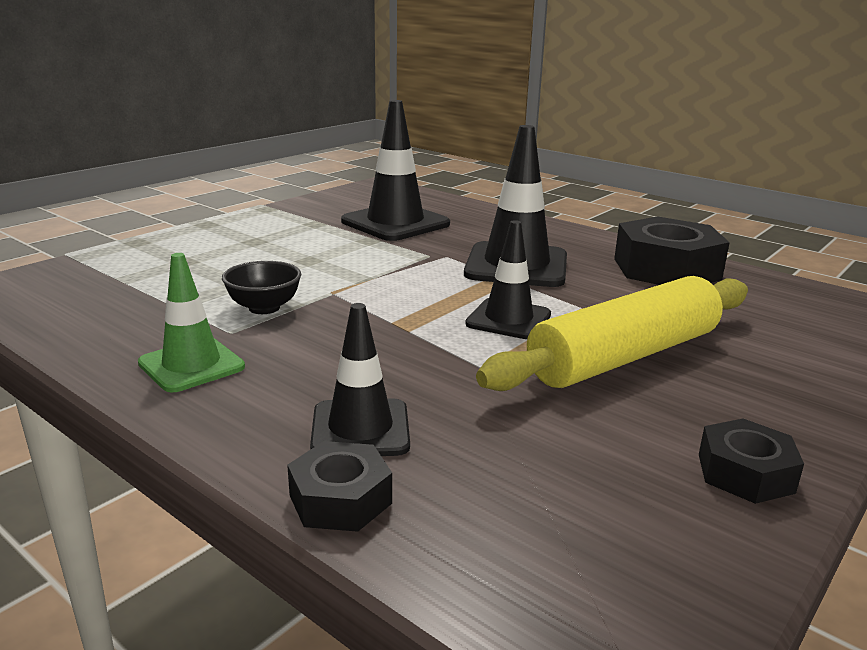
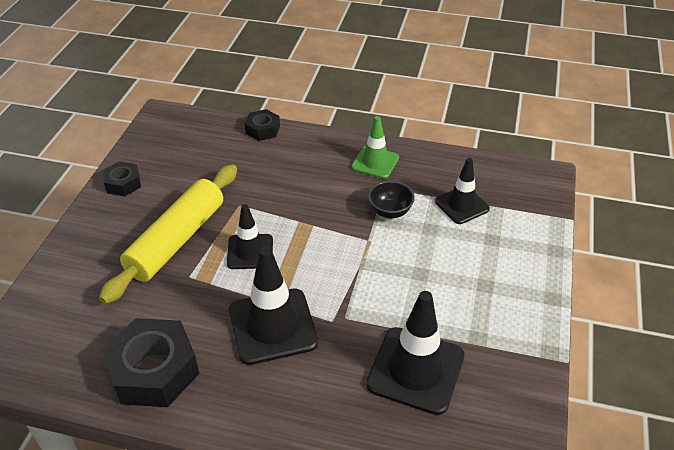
camera: 155 degrees right, 20 degrees up
(360, 429) = (276, 156): black traffic cone -> black traffic cone (462, 205)

